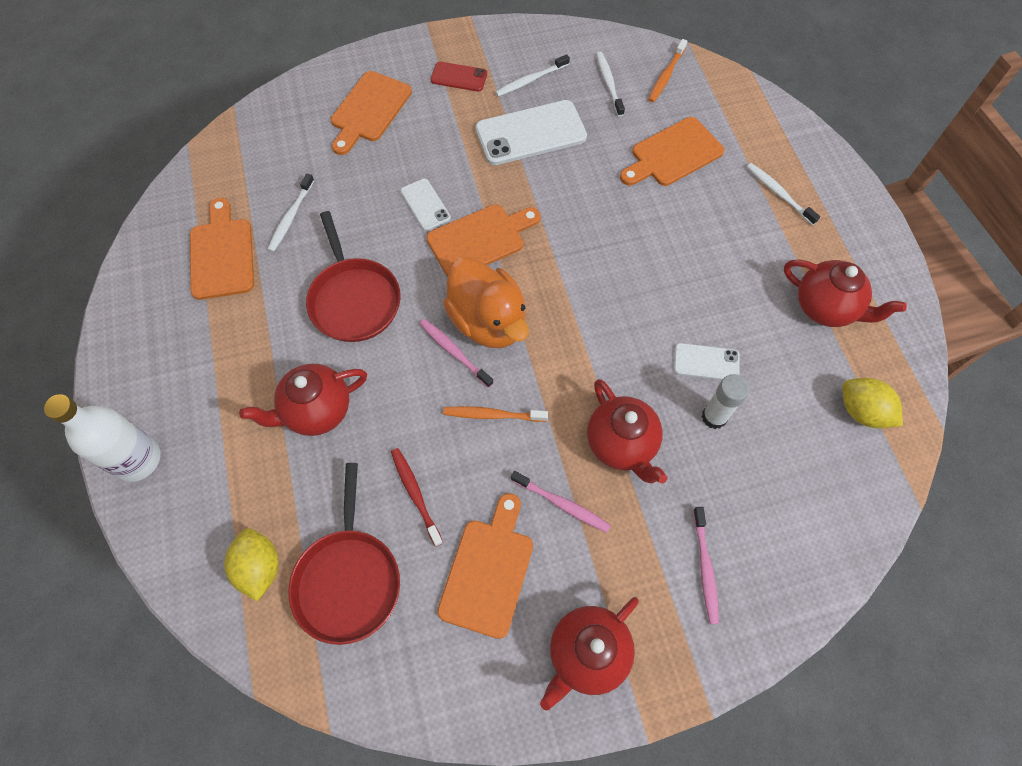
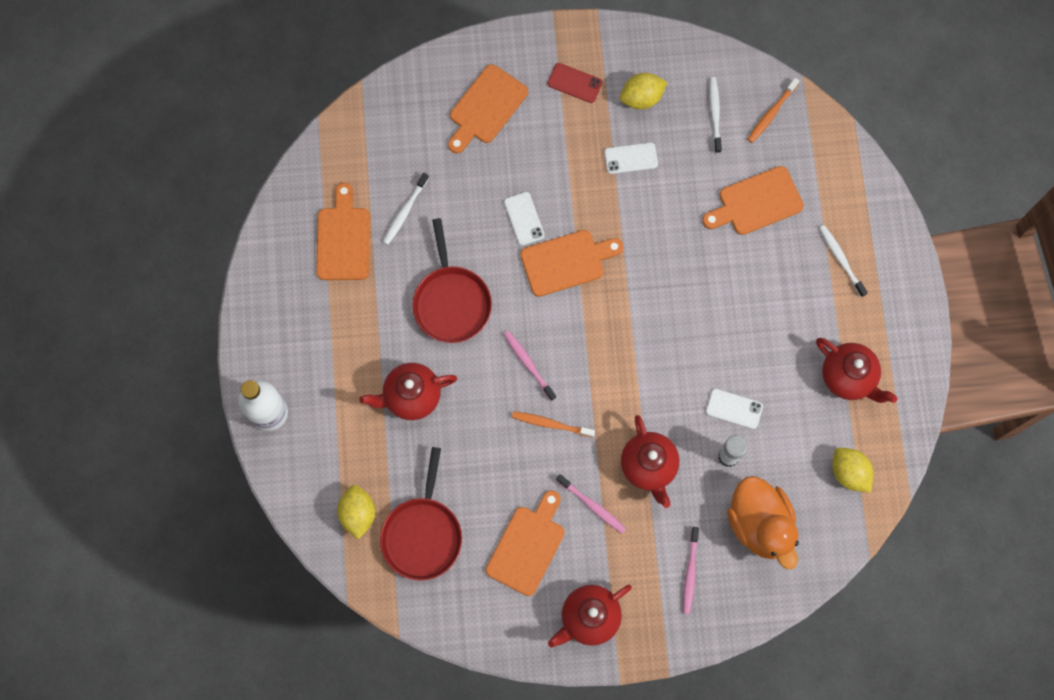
camera: 10 degrees right, 10 degrees up
(415, 494) = (481, 478): red toothbrush -> none
(488, 321) = (561, 341): orange duck -> orange duck (760, 524)
(530, 80) = (641, 98): white toothbrush -> yellow lemon
(531, 133) = (631, 158): white phone -> white phone, size x0.53

